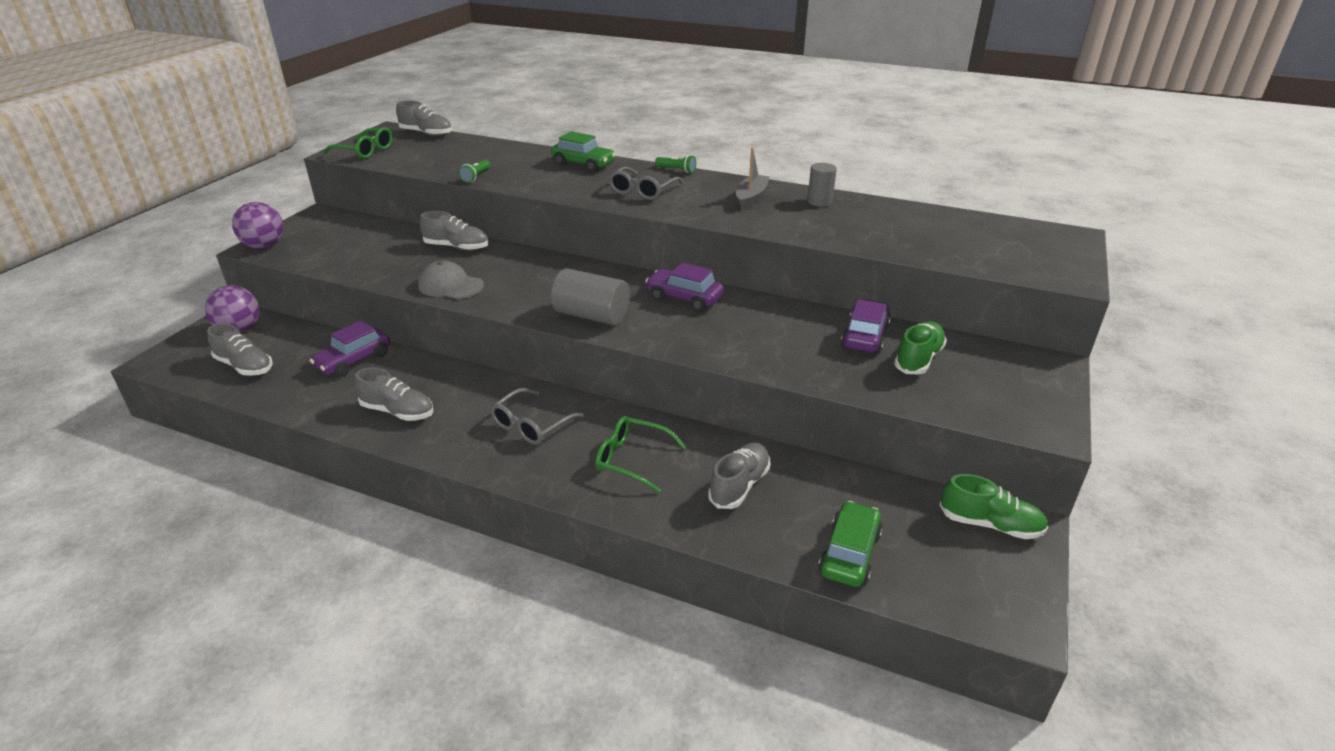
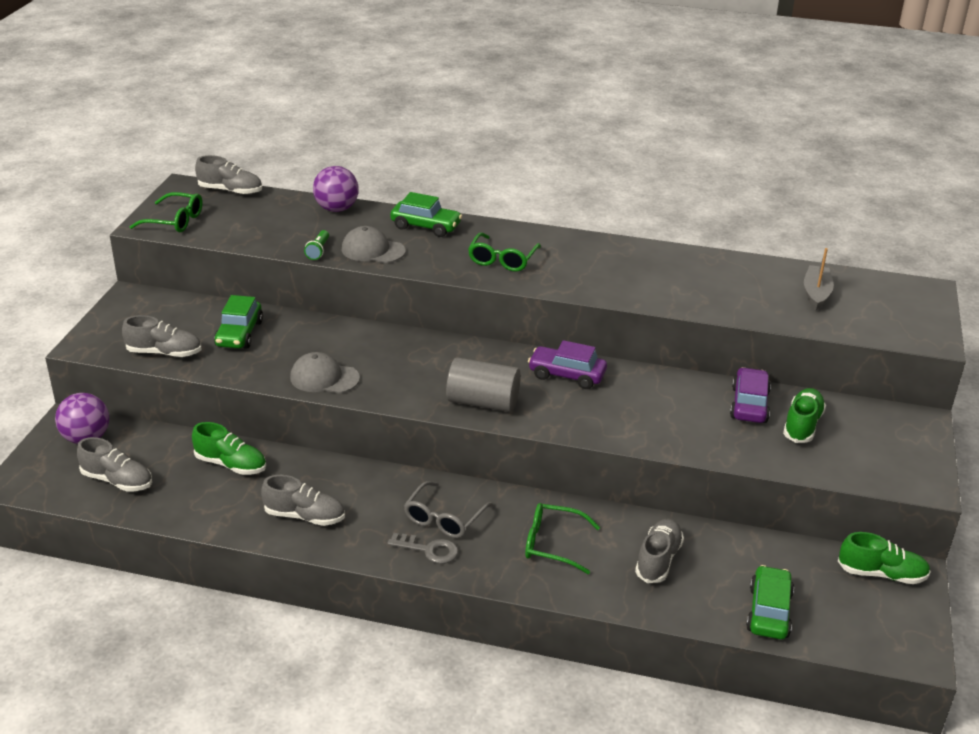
camera: 10 degrees left, 0 degrees up
(264, 246) = (94, 342): purple ball -> purple ball (336, 209)
(354, 361) = (231, 464): purple car -> green shoe
(394, 247) = (239, 334): none -> green car
(457, 247) = (308, 329): grey shoe -> grey shoe (164, 353)
(503, 453) = (428, 550): none -> grey key
(525, 178) = (373, 250): none -> grey cap
(642, 191) = (502, 260): grey glasses -> green glasses
(676, 170) = (527, 229): green flashlight -> none
(751, 198) = (615, 262): grey boat -> grey boat (816, 293)
(819, 202) = (684, 263): grey cylinder -> none

